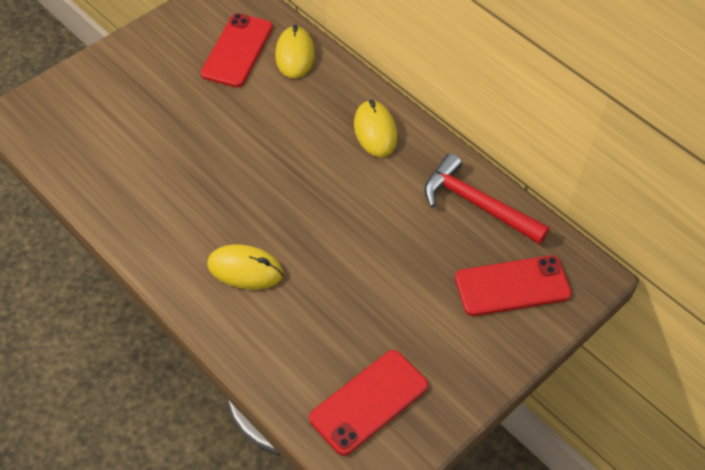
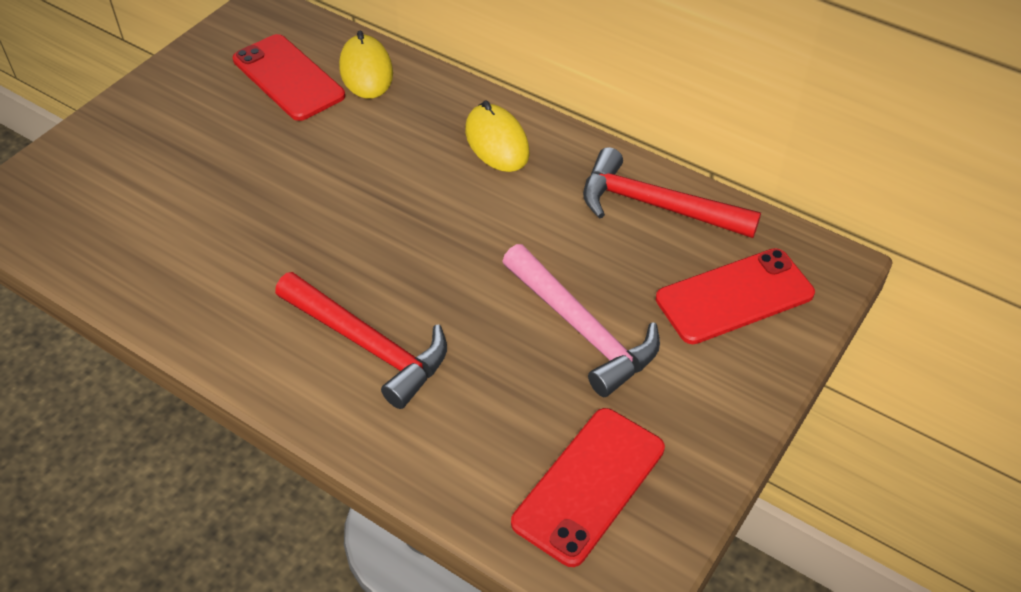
camera: 10 degrees left, 5 degrees down
(237, 50) = (288, 78): red phone -> red phone turned 45 degrees counterclockwise
(245, 269) = (367, 344): yellow mouse -> red hammer
(396, 288) = (581, 328): none -> pink hammer

